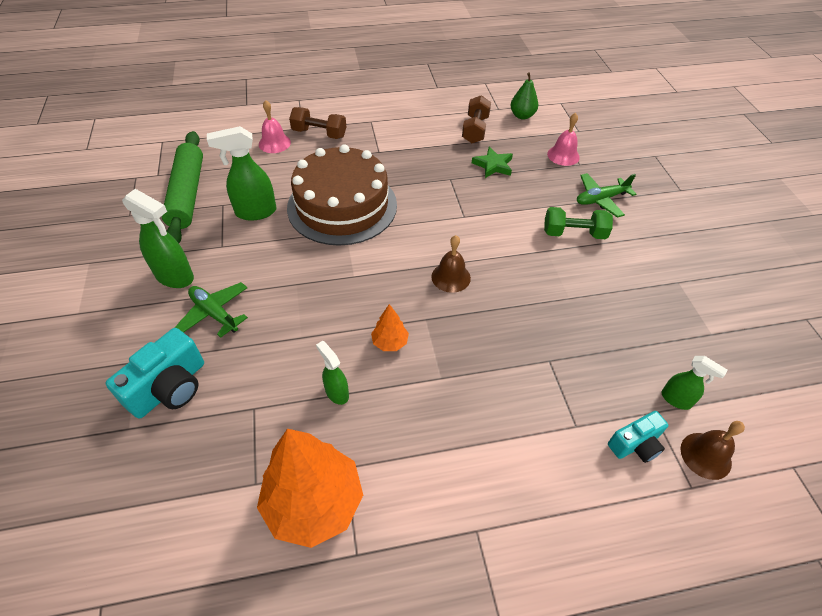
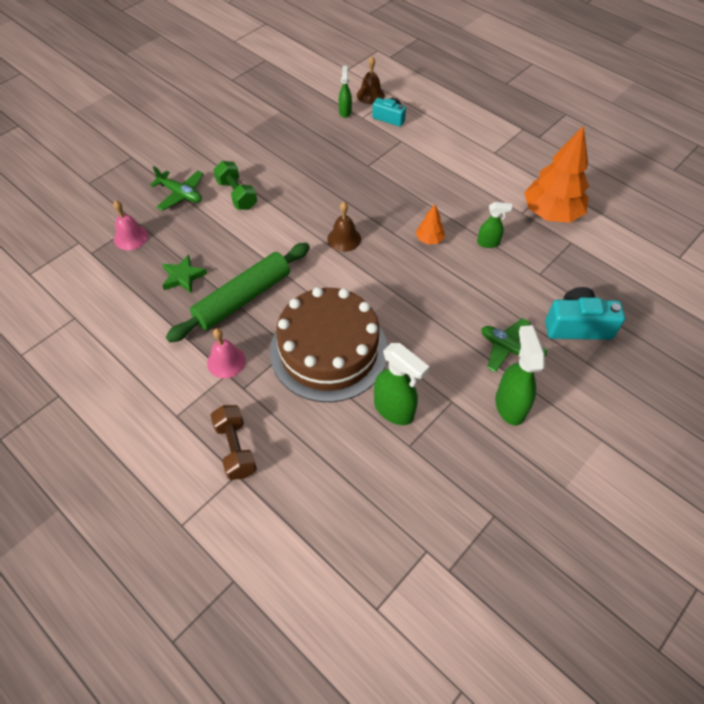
camera: 125 degrees left, 5 degrees up
(187, 194) = (425, 490): green rolling pin -> green rolling pin (243, 298)
(214, 313) = (509, 349): green plane -> green plane turned 120 degrees clockwise
(274, 143) = (285, 479): pink bell -> pink bell (226, 361)
(336, 392) = (488, 243): green spray bottle -> green spray bottle turned 105 degrees counterclockwise
(475, 130) = (130, 317): brown dumbbell -> none
(522, 116) = (77, 293): green pear -> none

